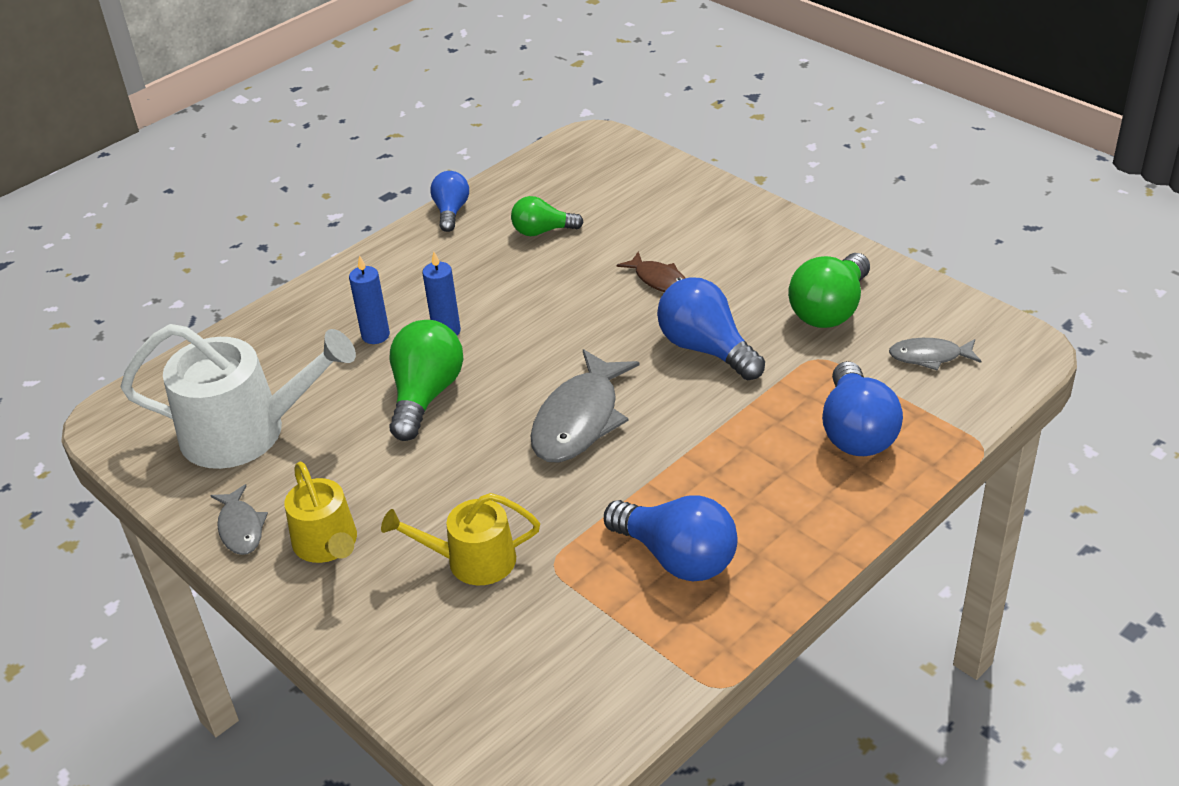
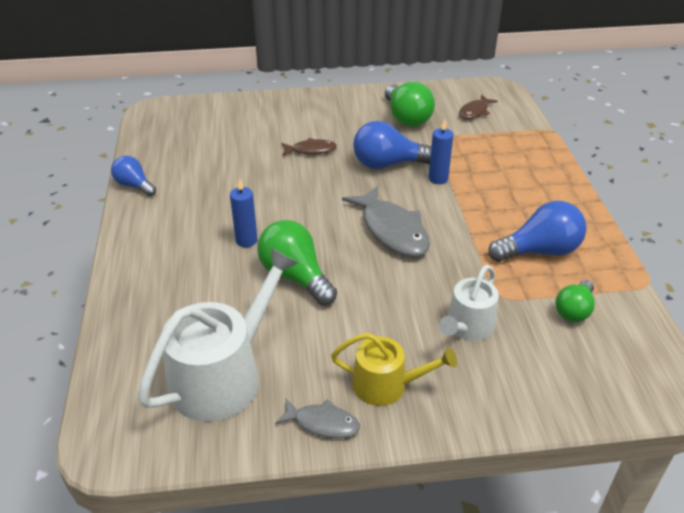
camera: 55 degrees left, 0 degrees up
(375, 335) = (208, 270): blue candle -> blue candle (438, 179)
(472, 560) = (467, 327): yellow watering can -> white watering can
(542, 231) = (208, 164): green light bulb -> green light bulb (574, 310)
(856, 431) = (504, 155): blue light bulb -> none
(929, 356) = (475, 112): grey fish -> brown fish

